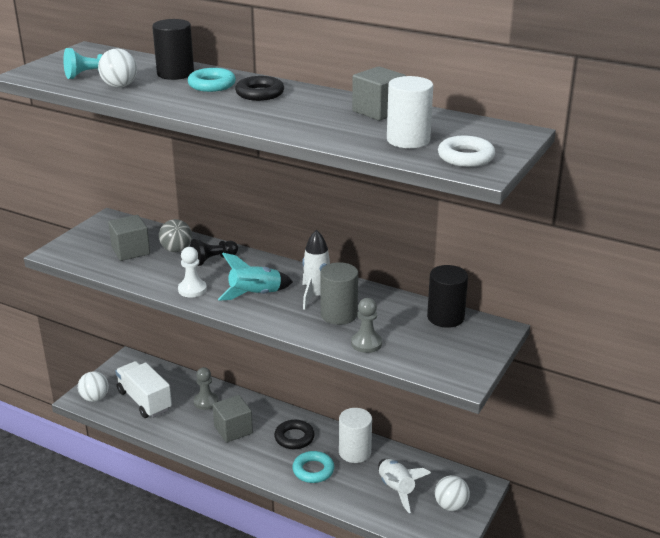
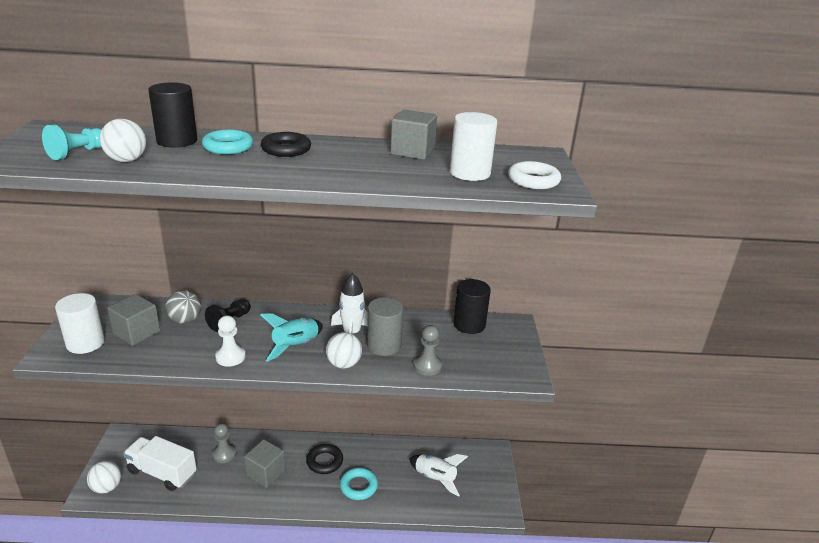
camera: 30 degrees left, 0 degrees up
(355, 452) = (382, 457): white cylinder -> white cylinder (85, 343)
(451, 505) = (483, 477): white ball -> white ball (343, 364)

